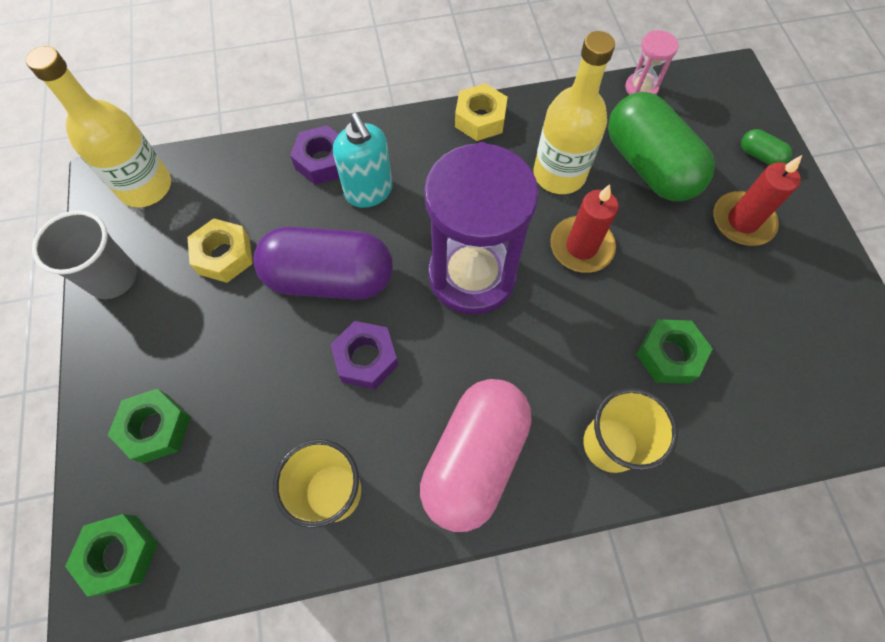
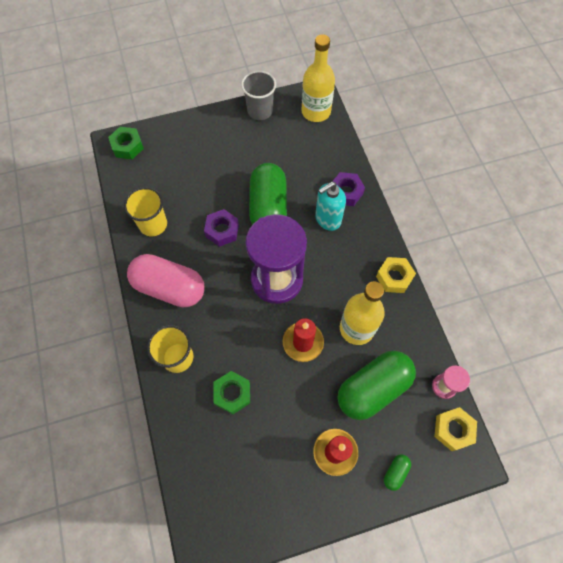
camera: 85 degrees right, 0 degrees up
(156, 428) = (183, 147): green nut -> none
(224, 256) = (277, 155): yellow nut -> yellow nut (453, 430)
(330, 278) = (268, 207): purple capsule -> green capsule

